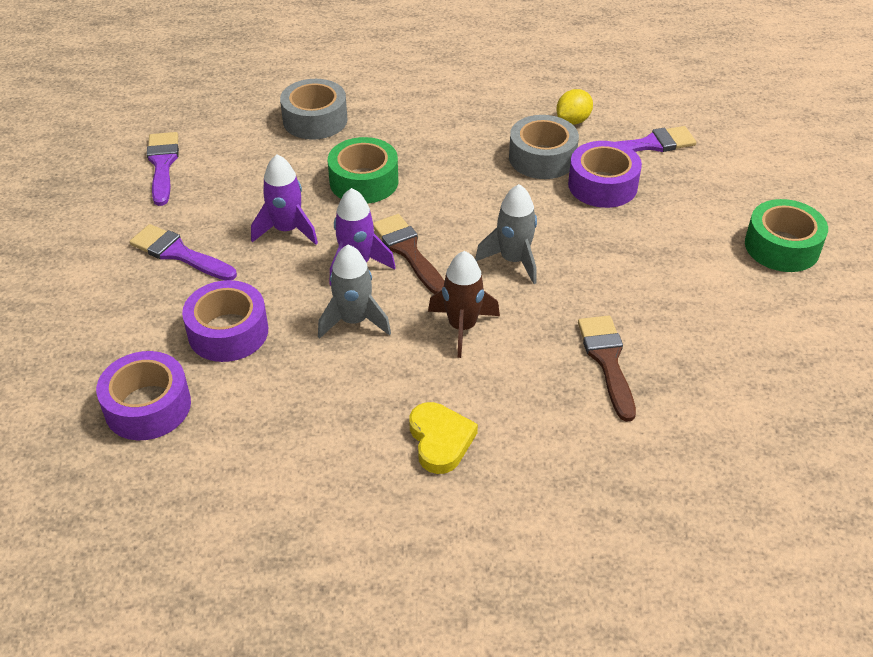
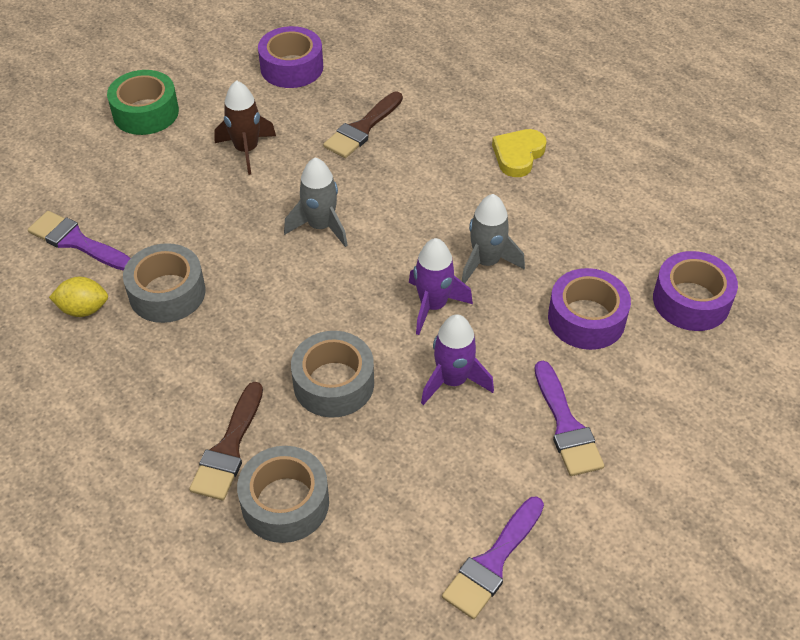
camera: 135 degrees left, 5 degrees up
(364, 181) = (333, 383): green tape -> grey tape
(408, 251) = (383, 288): brown brush -> brown brush (229, 448)
(462, 327) = (419, 207): brown rocket -> brown rocket (247, 150)
(602, 185) = (168, 235): purple tape -> purple tape (292, 67)

